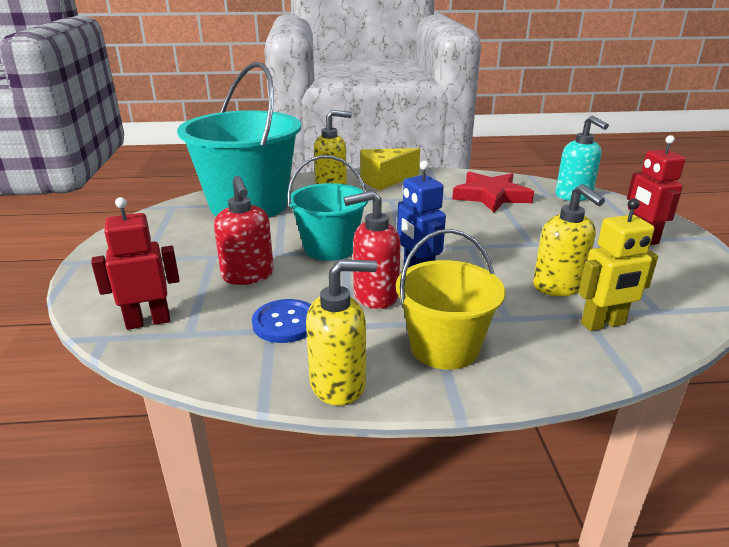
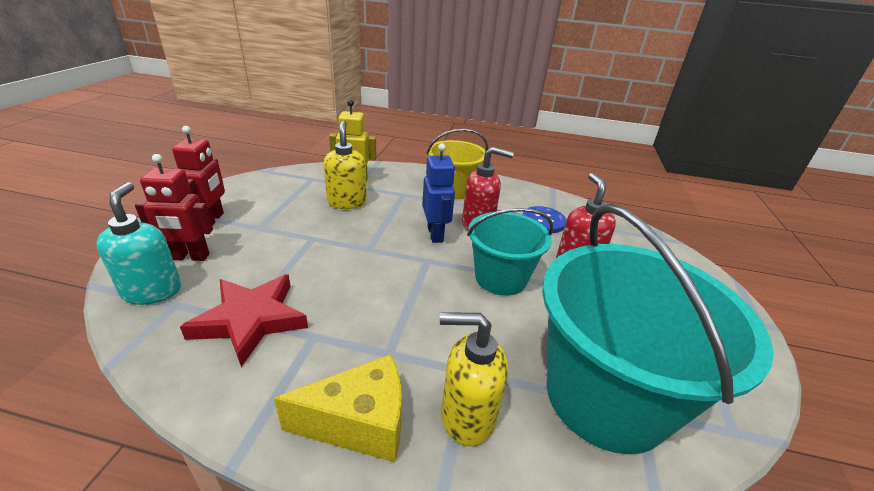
camera: 165 degrees left, 5 degrees up
(148, 321) = (639, 242): red robot -> red robot (189, 257)
(338, 384) = (515, 188): yellow soap dispenser -> none

